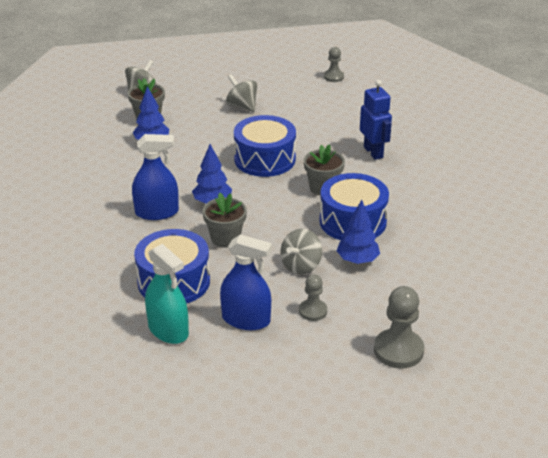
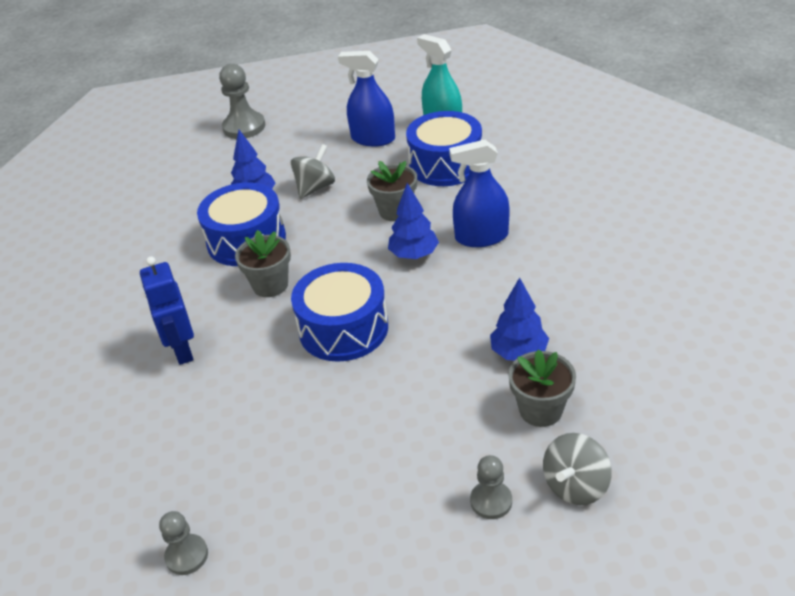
camera: 175 degrees left, 5 degrees up
(242, 106) = (376, 449): grey spinning top -> none
(313, 311) = (310, 149): grey pawn -> grey pawn (491, 501)

